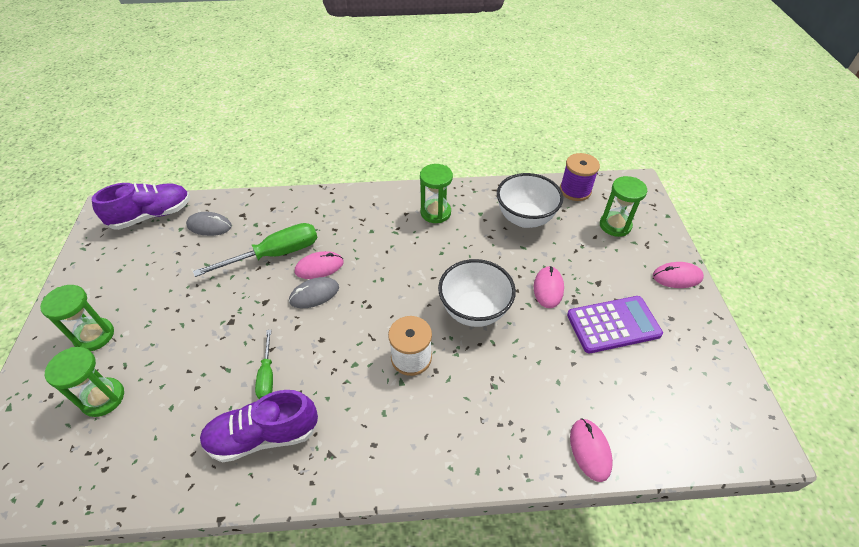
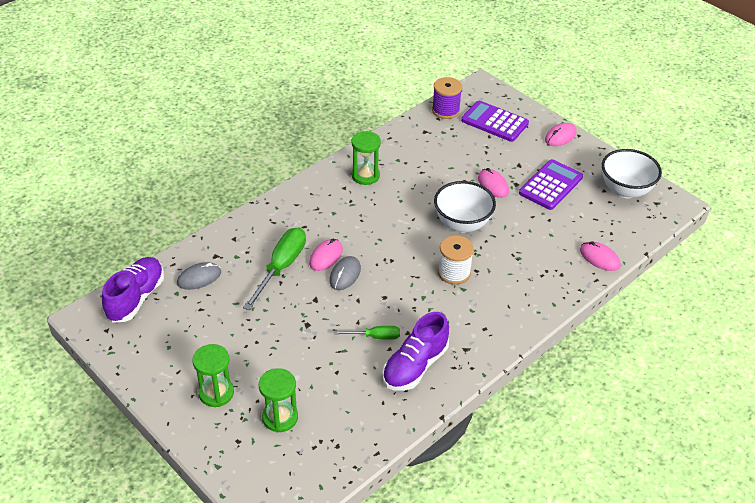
camera: 40 degrees left, 5 degrees down
(267, 375) = (375, 337): green screwdriver -> green screwdriver turned 45 degrees counterclockwise
(525, 218) = (432, 147): white bowl -> white bowl (625, 190)
(615, 225) = (494, 122): green hourglass -> purple calculator

